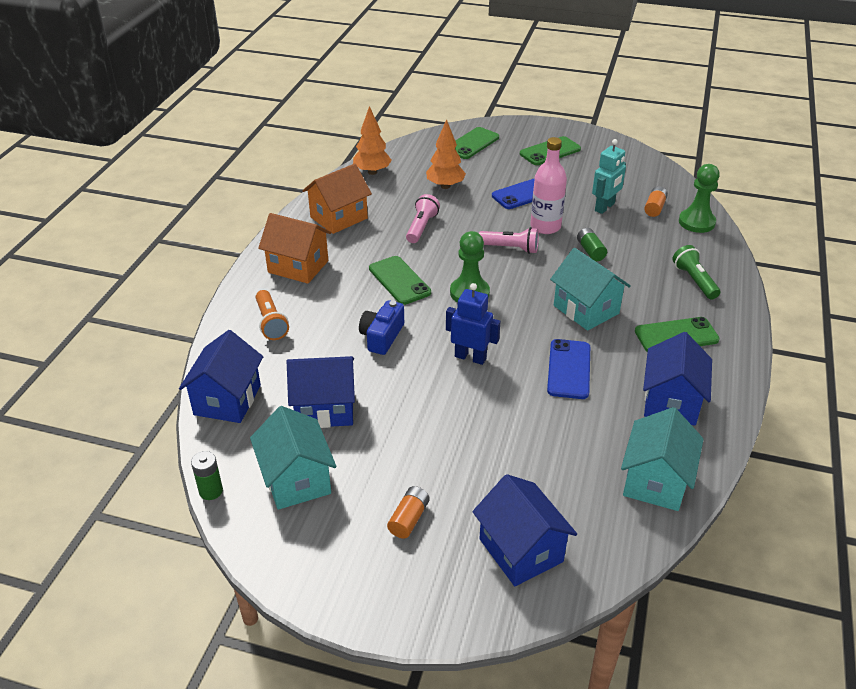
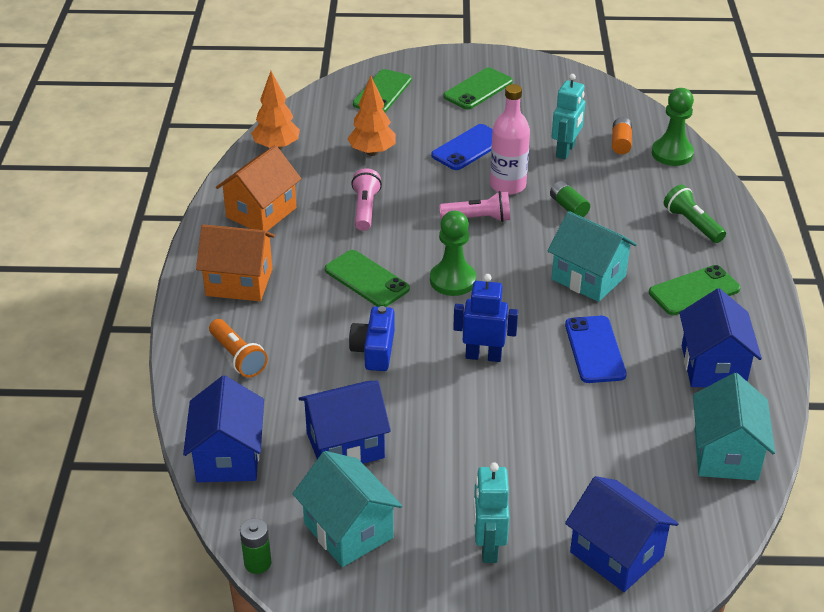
camera: 15 degrees left, 0 degrees up
(409, 519) = (488, 547): orange battery -> turquoise robot

